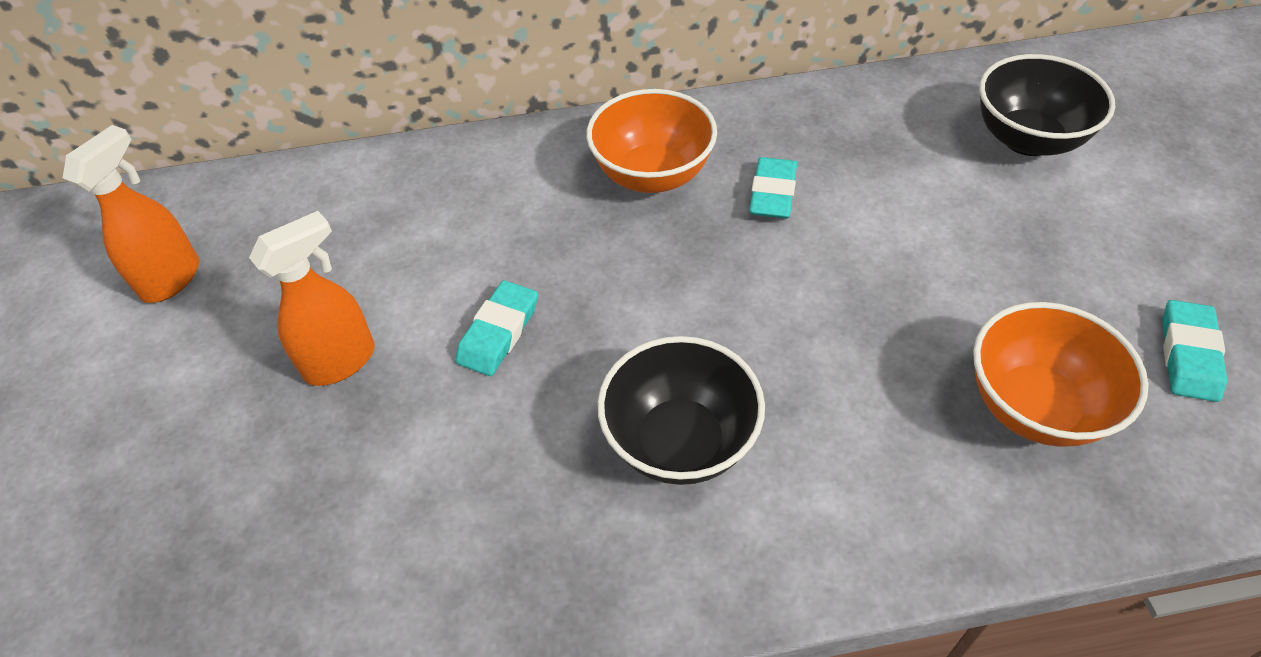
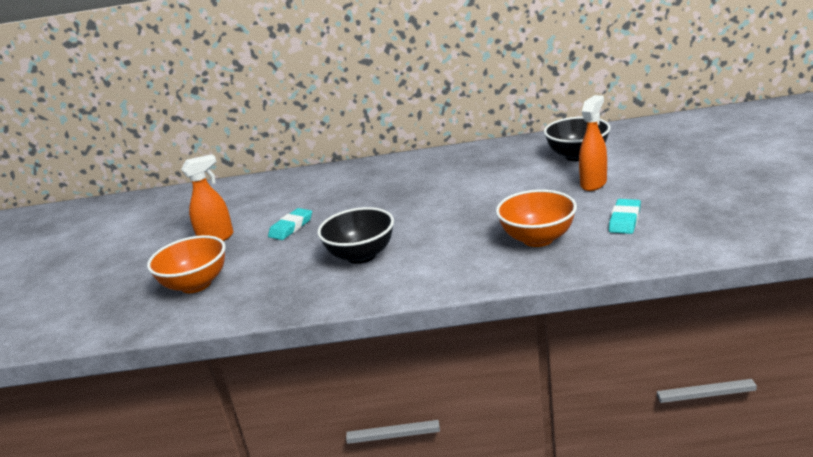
camera: 10 degrees right, 25 degrees down
(172, 278) = (151, 218): orange spray bottle -> orange spray bottle (593, 184)
(652, 174) = (383, 177): orange bowl -> orange bowl (196, 284)
(772, 193) = (439, 179): turquoise eraser -> none

